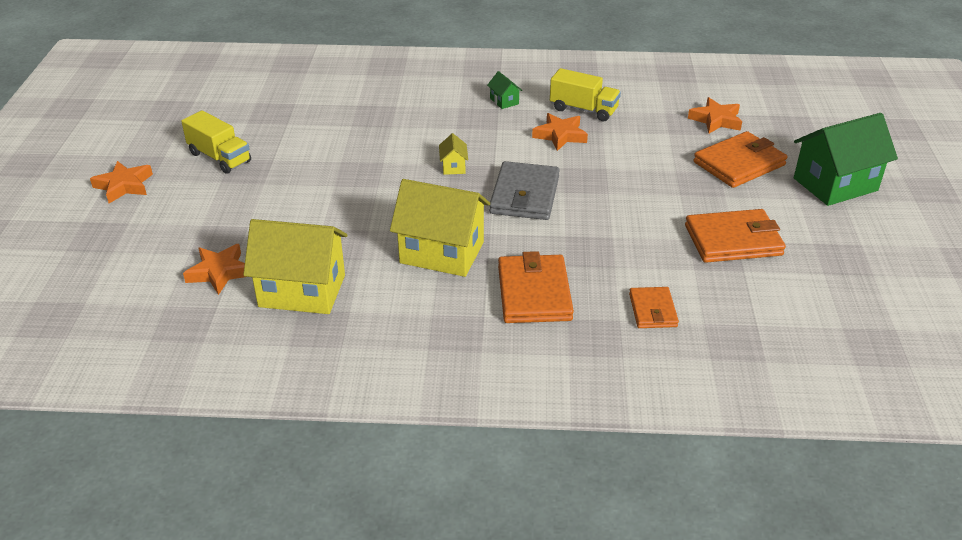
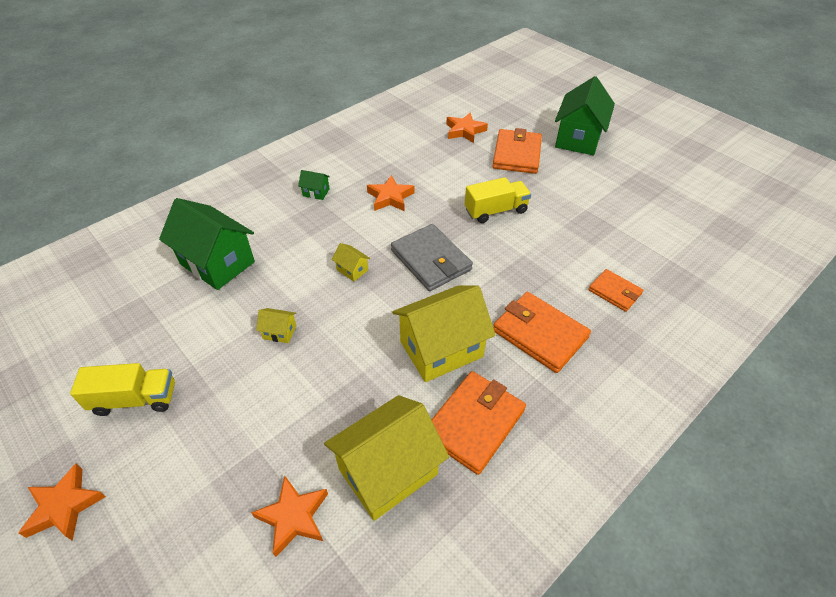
camera: 45 degrees left, 10 degrees up
(348, 174) = (279, 332): none -> yellow house
(367, 110) = (217, 263): none -> green house
(583, 110) = (378, 168): yellow truck -> yellow truck (495, 211)
(733, 240) = (584, 210): orange wallet -> orange wallet (474, 423)

